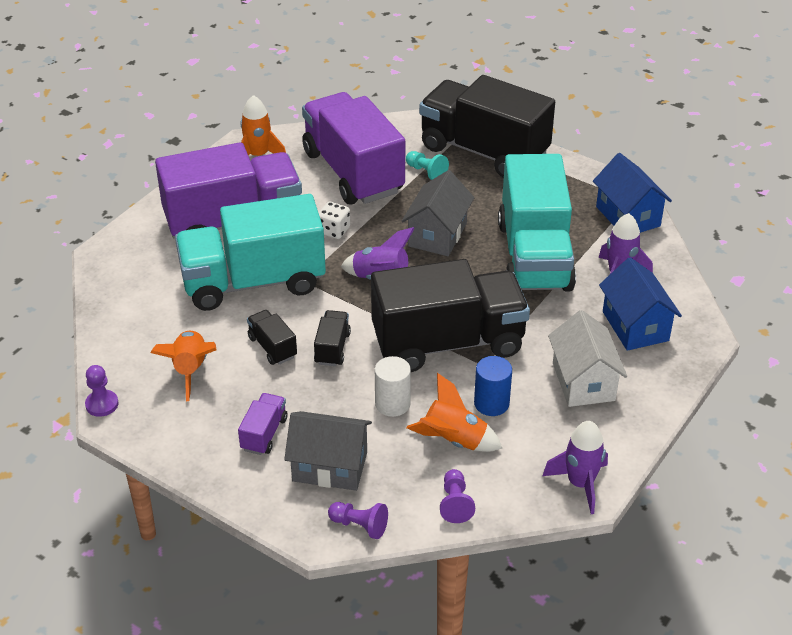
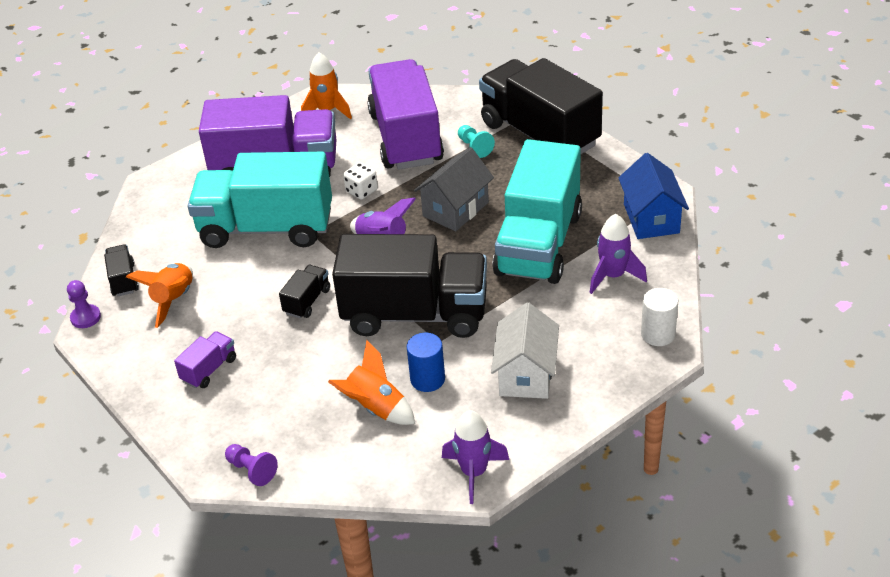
camera: 20 degrees right, 0 degrees up
(272, 347) = (254, 291): black truck -> black truck (123, 280)
(330, 466) = (252, 411): grey house -> none
(392, 404) = (336, 363): white cylinder -> white cylinder (658, 334)
(455, 503) = (347, 467): purple pawn -> none
(635, 326) = (604, 329): blue house -> none

